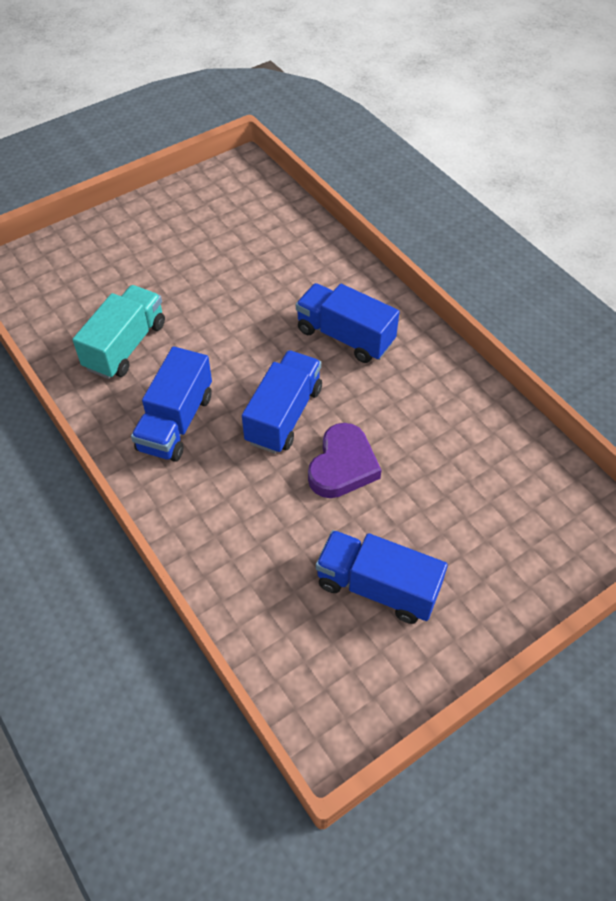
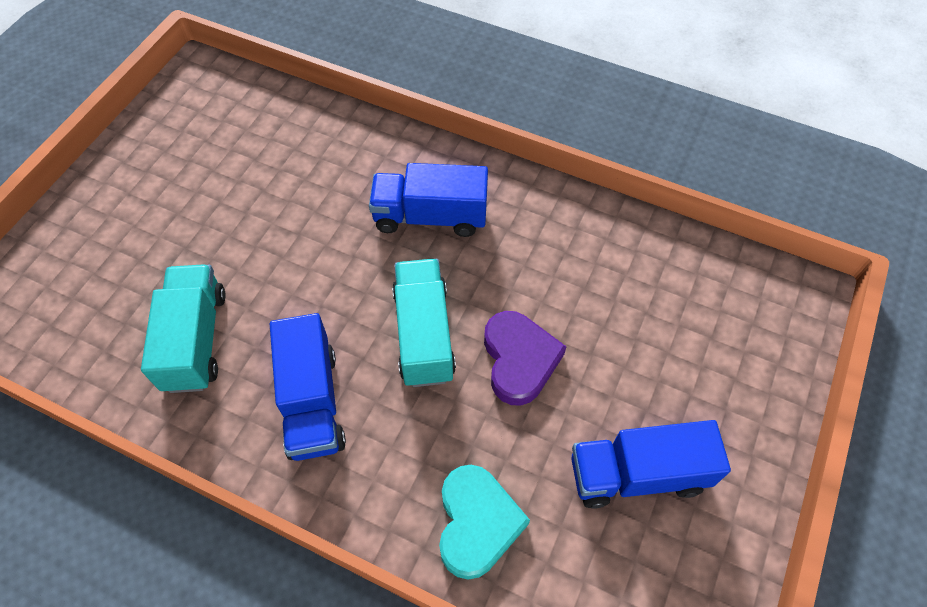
camera: 30 degrees left, 5 degrees up
(235, 556) = (477, 523): none -> turquoise heart
(284, 415) = (424, 334): blue truck -> turquoise truck

